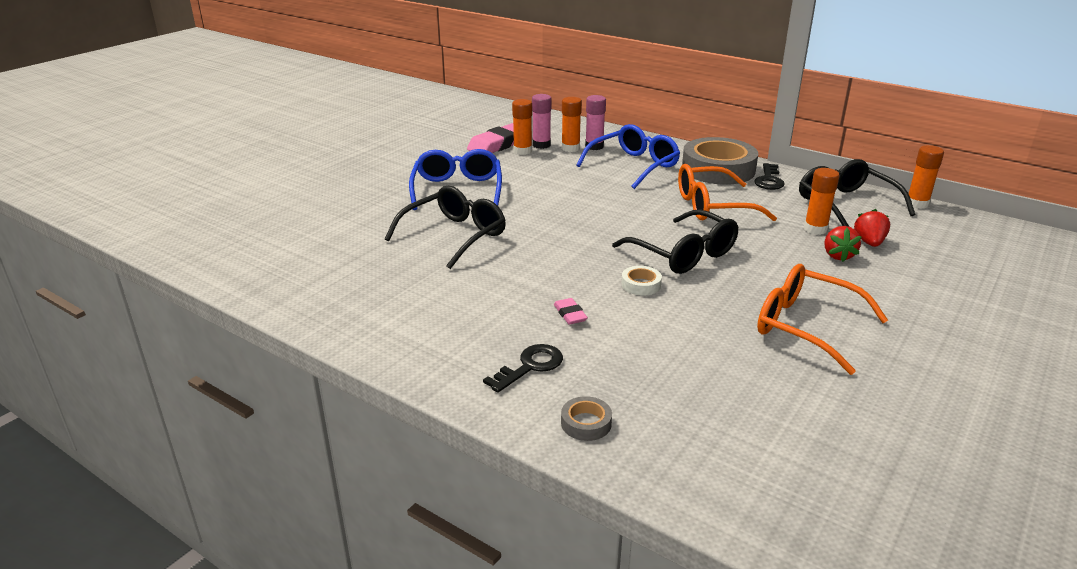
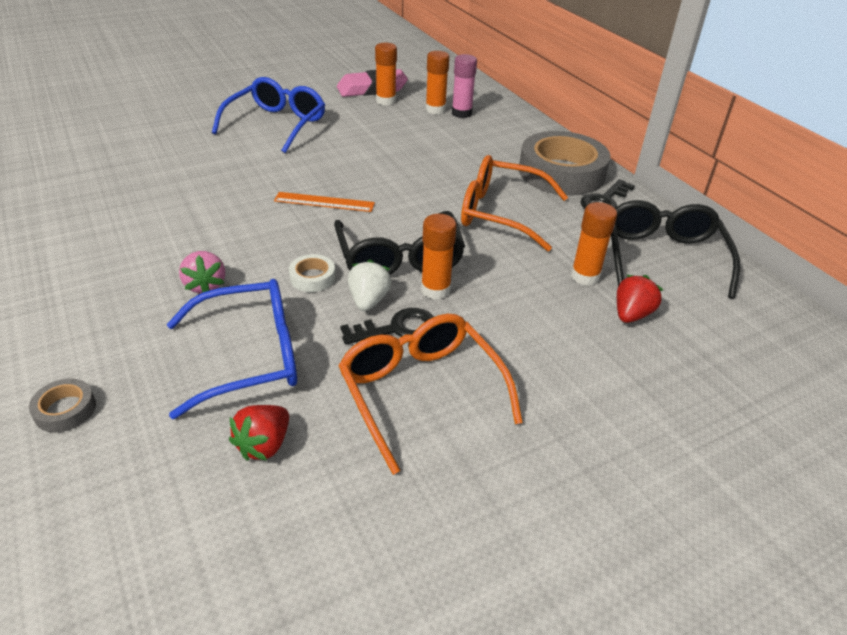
camera: 25 degrees right, 10 degrees up
(455, 236) = (214, 169): black glasses -> none
(530, 366) = (100, 327): black key -> black key (397, 328)
(541, 145) = (411, 99): pink glue stick -> none
(570, 314) = (205, 285): pink eraser -> pink strawberry
(577, 234) = (324, 202): none -> orange ruler
(634, 166) = (475, 144): blue glasses -> blue glasses (250, 356)
(699, 286) = (368, 300): none -> white strawberry
(838, 255) = (571, 318): red strawberry -> red strawberry (264, 445)
(917, 204) = (758, 284): orange glue stick -> orange glue stick (435, 290)

